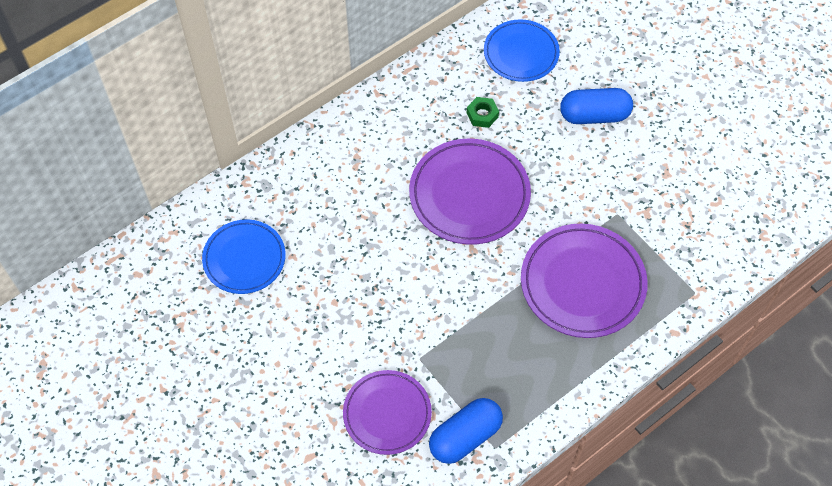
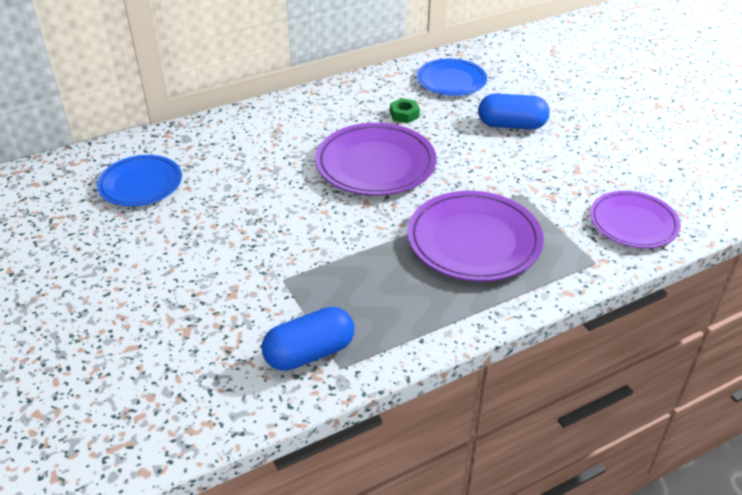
camera: 10 degrees right, 20 degrees down
(387, 414) = (231, 321): purple plate -> purple plate (633, 223)

